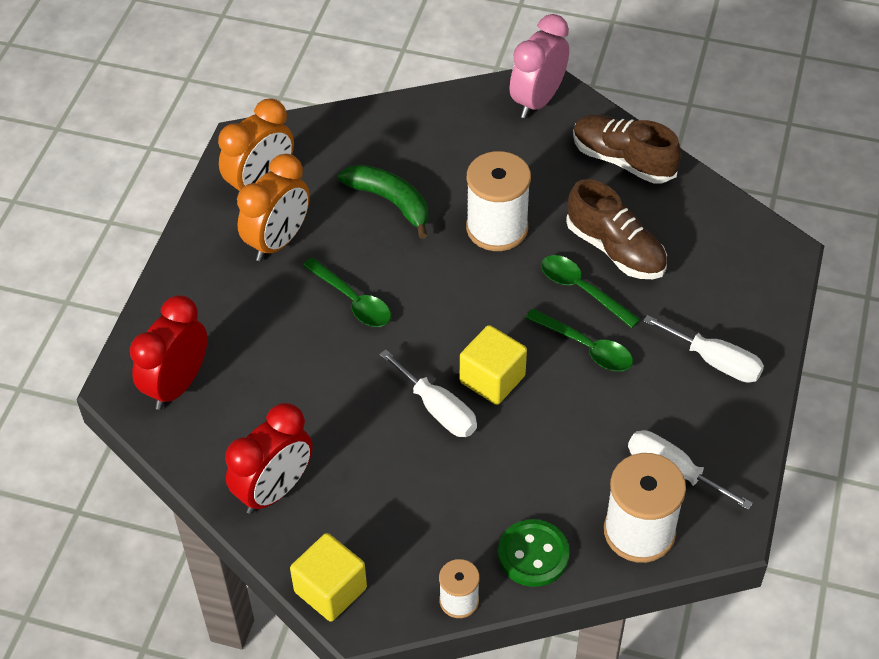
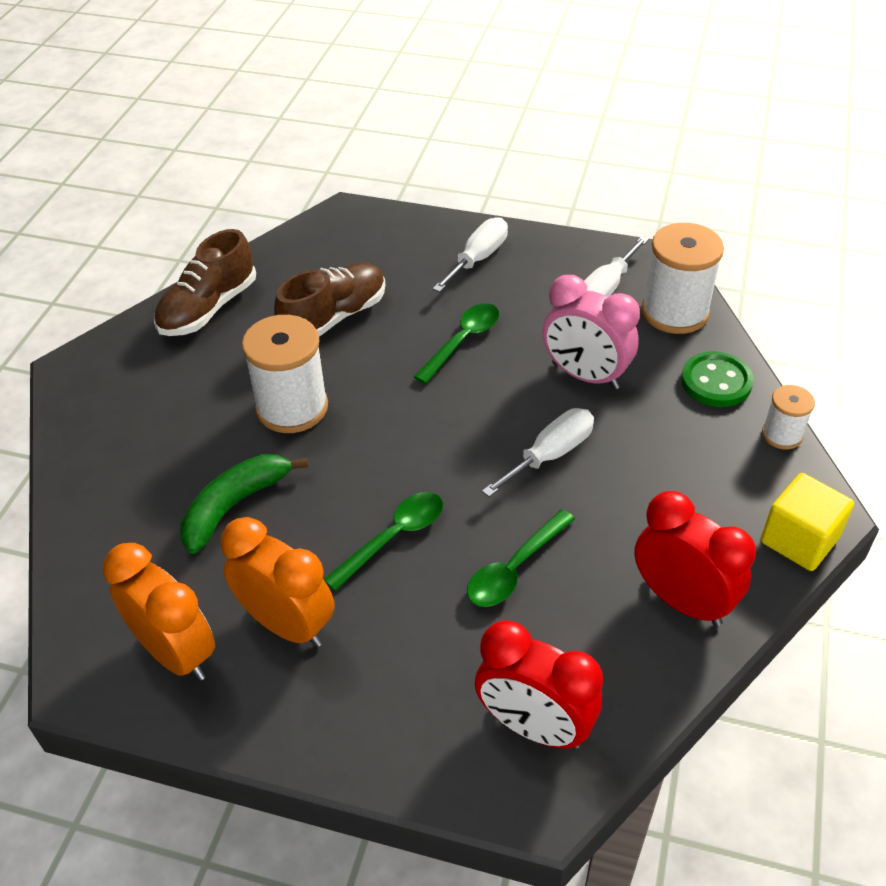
camera: 90 degrees left, 5 degrees down
(492, 379) = (507, 411): yellow cube -> none
(537, 101) = (96, 373): pink clock -> pink clock (585, 376)
(582, 290) = (387, 342): green spoon -> green spoon (515, 568)

